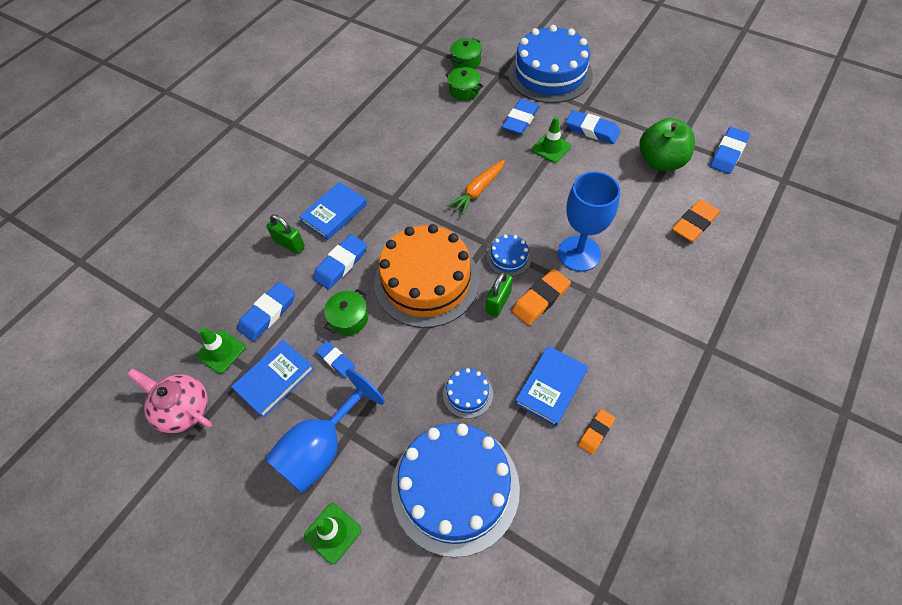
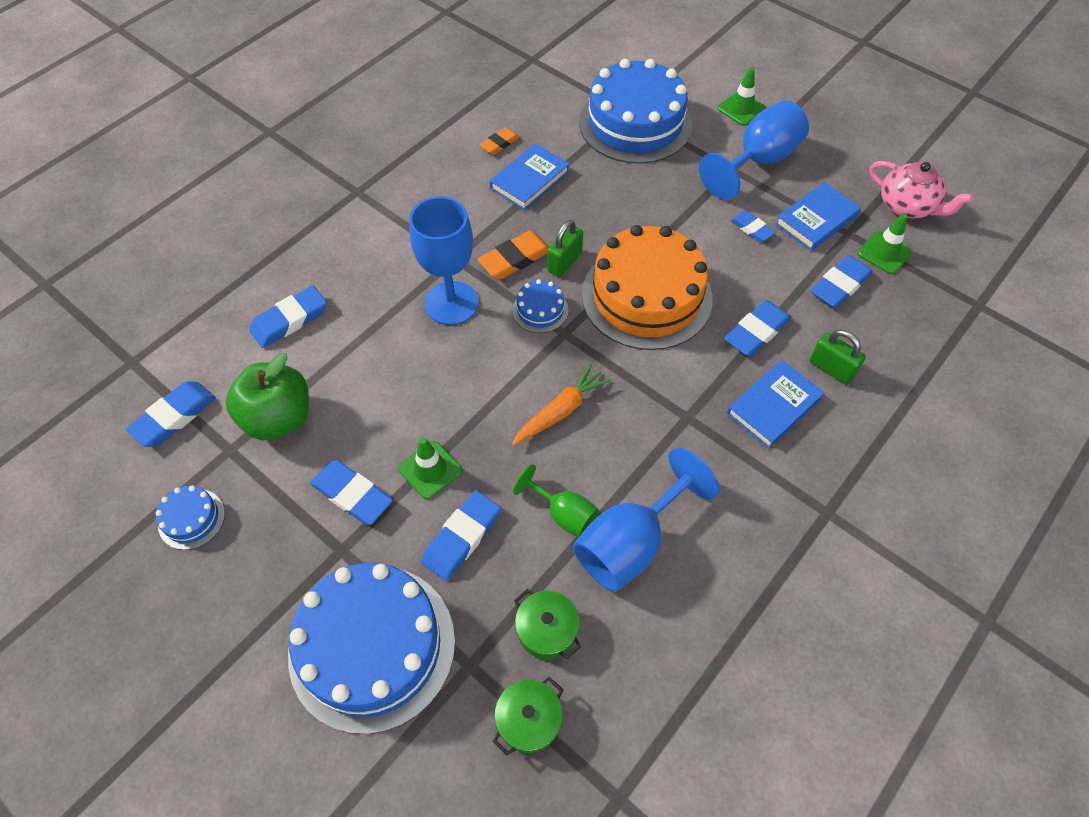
camera: 175 degrees left, 0 degrees up
(349, 318) = (741, 267): green pot -> none
(425, 130) = (630, 543): none -> blue goblet
(465, 138) = (563, 514): none -> green goblet
(467, 394) = (613, 184): blue cake -> blue cake (191, 519)
(694, 223) = (289, 320): orange eraser -> blue eraser

